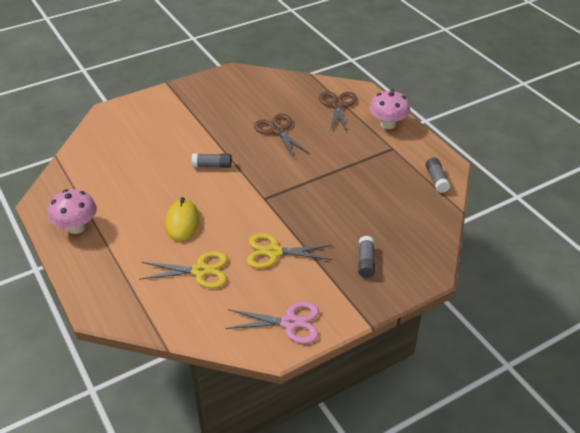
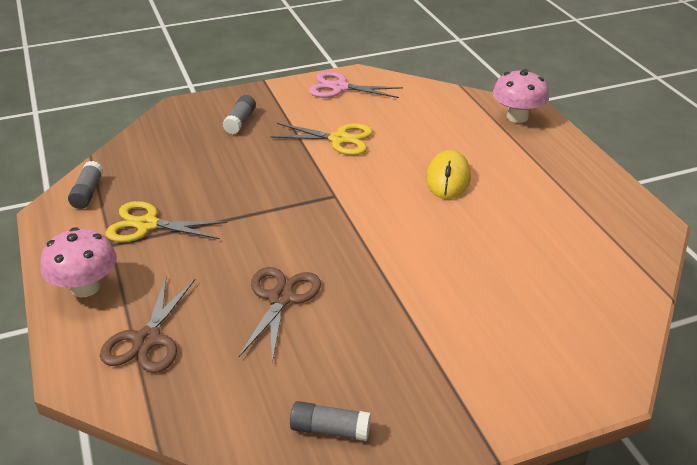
camera: 170 degrees left, 5 degrees down
(76, 227) = (587, 187): pink mushroom -> pink mushroom (517, 117)
(200, 271) = (426, 131): yellow scissors -> yellow scissors (147, 225)
(212, 166) = (403, 248): grey glue stick -> grey glue stick (330, 430)
(278, 130) = (281, 298): brown scissors -> brown scissors turned 150 degrees counterclockwise

